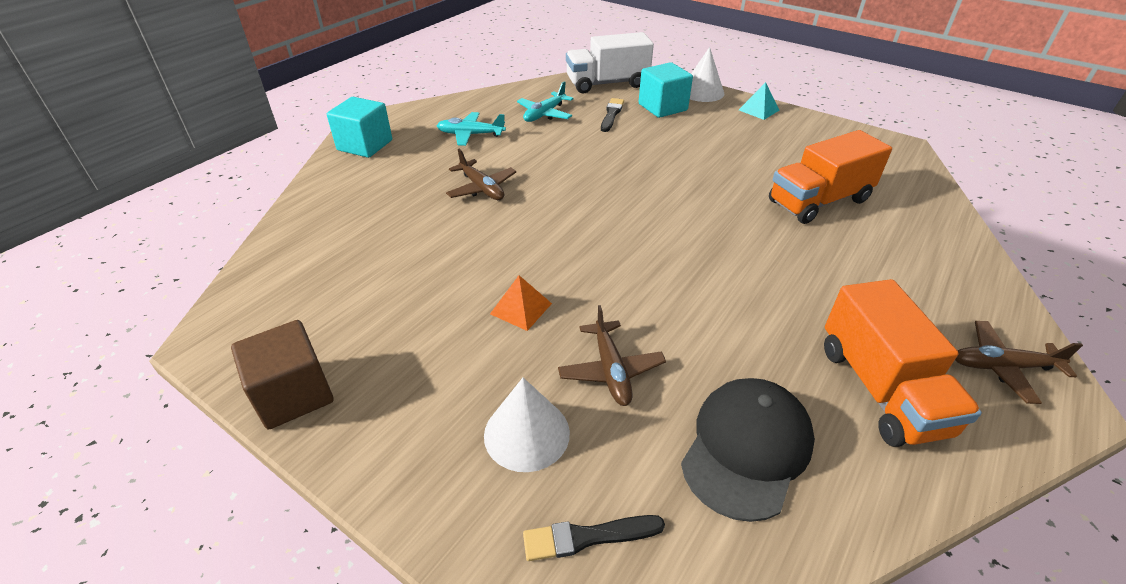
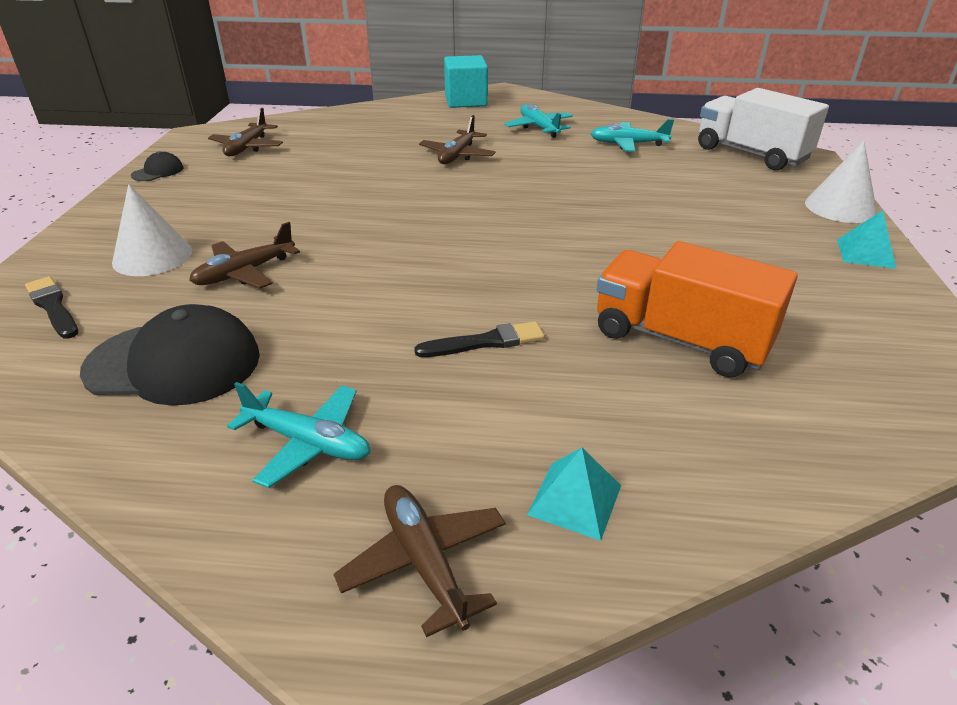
camera: 60 degrees right, 5 degrees down
(293, 394) = (158, 171): brown cube -> black cap
(307, 306) = (247, 147): none -> brown plane
(521, 308) = (300, 215): orange pyramid -> none
(611, 114) = (684, 172): black brush -> black brush (485, 342)
(662, 107) = (752, 194): turquoise cube -> none
(880, 389) = (308, 443): orange truck -> turquoise plane
(956, 294) = (574, 499): none -> turquoise pyramid

